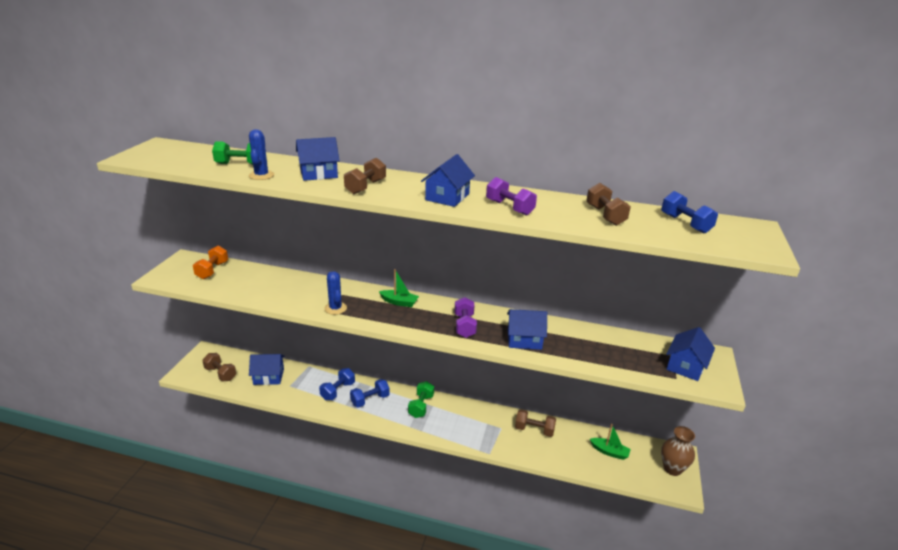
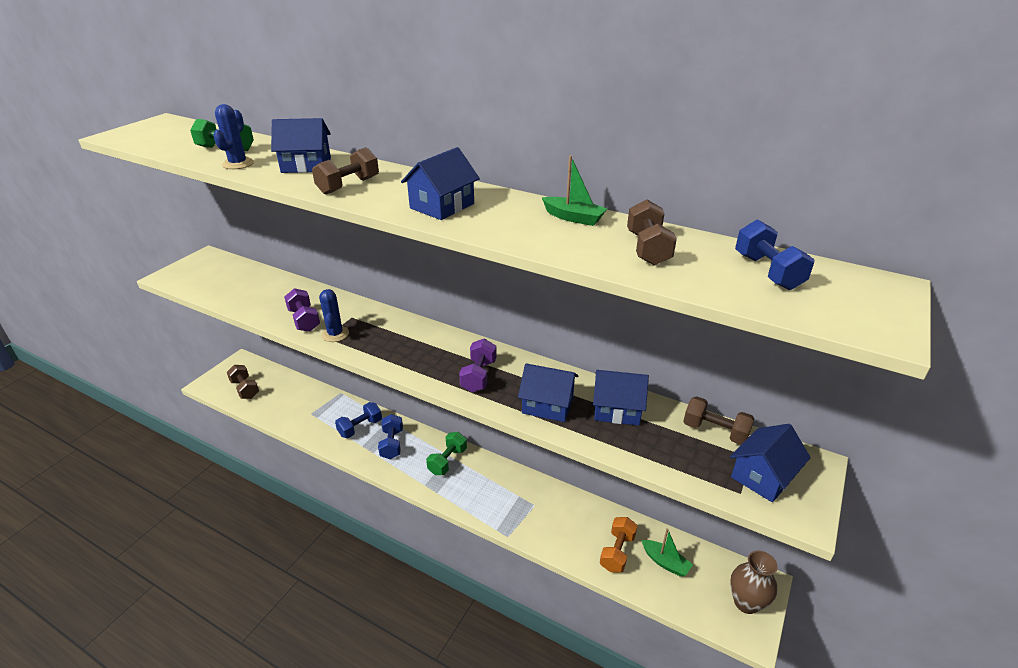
camera: 15 degrees right, 5 degrees up
(212, 270) = (226, 273): orange dumbbell -> orange dumbbell (617, 552)
(268, 376) = (293, 399): blue house -> blue house (617, 409)
(370, 400) = (392, 444): blue dumbbell -> blue dumbbell turned 75 degrees counterclockwise
(399, 302) = (414, 335): green boat -> green boat (573, 218)
(509, 208) = (515, 227): purple dumbbell -> purple dumbbell (304, 320)
(534, 430) = (575, 514): brown dumbbell -> brown dumbbell (715, 431)

